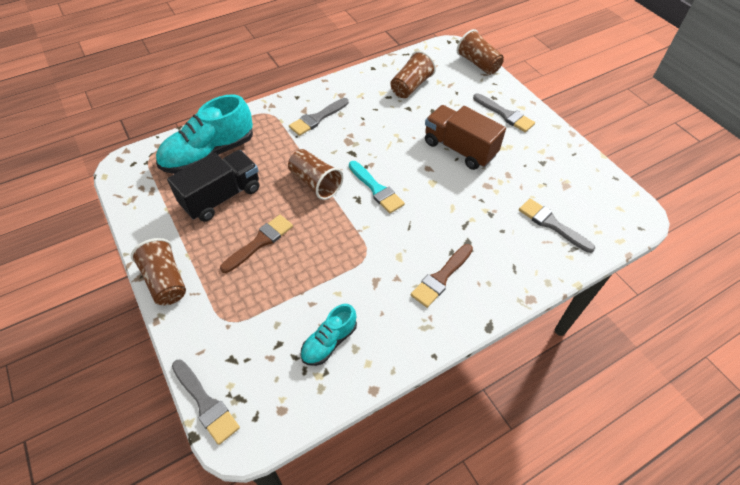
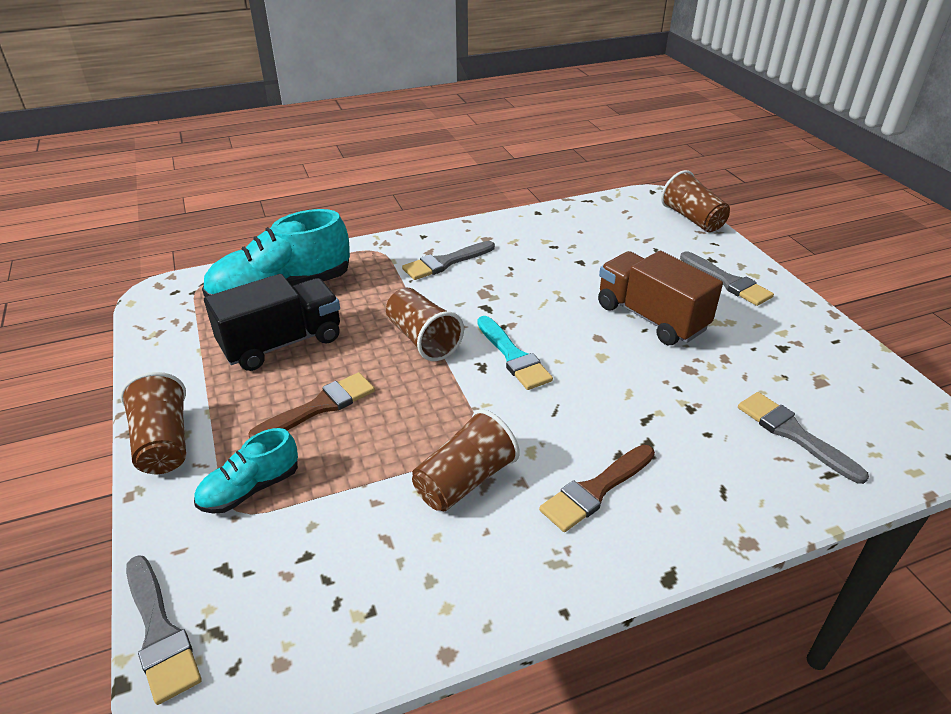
camera: 10 degrees right, 15 degrees down
(329, 342) = (389, 564): turquoise shoe -> turquoise shoe (250, 489)
(411, 86) = (589, 237): brown cup -> brown cup (465, 480)

